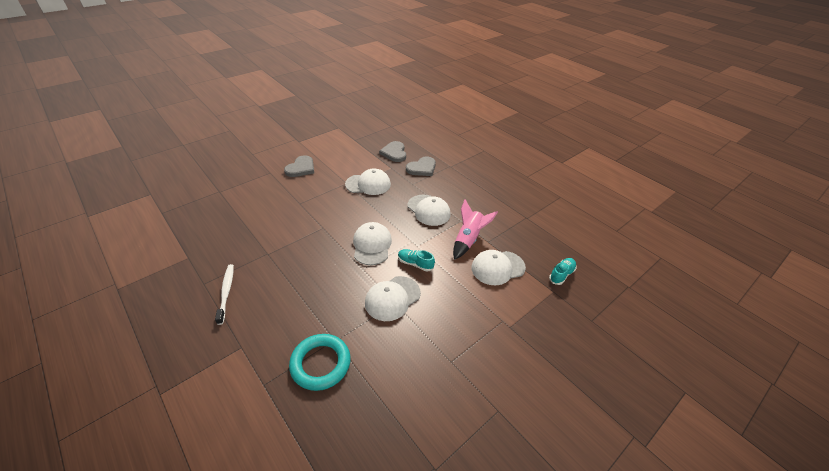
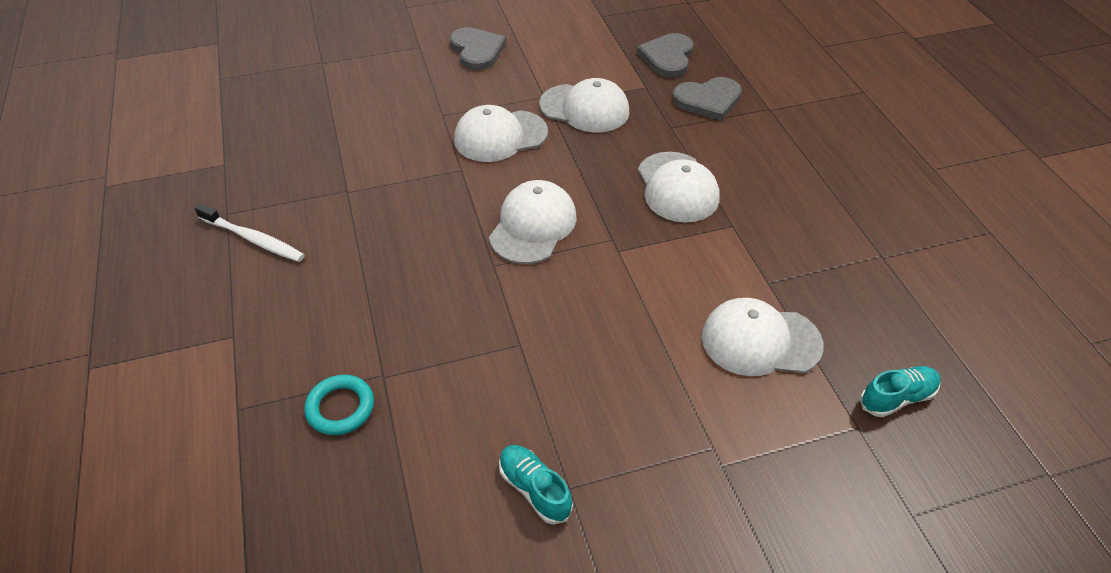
camera: 25 degrees right, 5 degrees up
(226, 292) = (253, 239): white toothbrush -> white toothbrush turned 105 degrees clockwise
(301, 168) = (477, 50): grey heart -> grey heart turned 75 degrees counterclockwise
(320, 364) = (340, 408): turquoise ring -> turquoise ring, size x0.62
(392, 298) = (520, 335): white cap -> white cap (500, 136)
(415, 264) = (596, 284): turquoise shoe -> turquoise shoe (534, 489)
(468, 239) = (728, 267): pink rocket -> none

